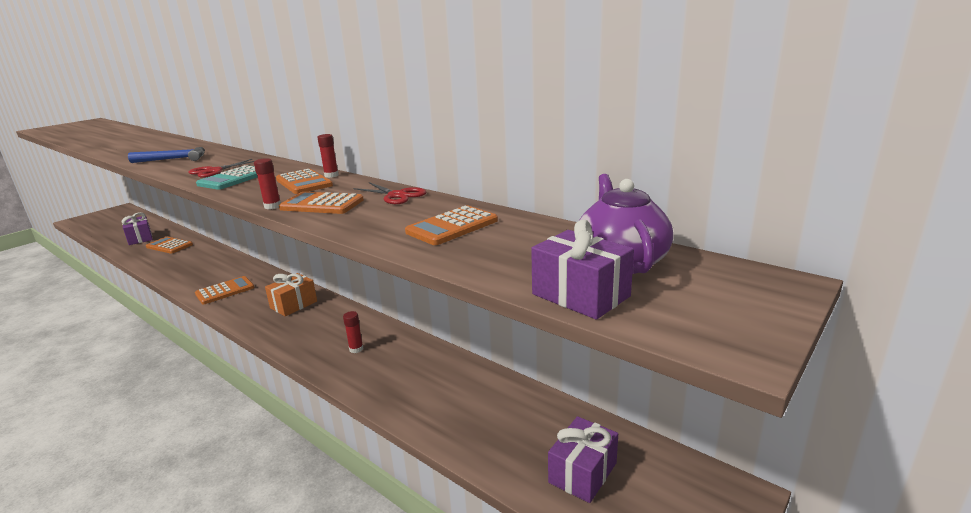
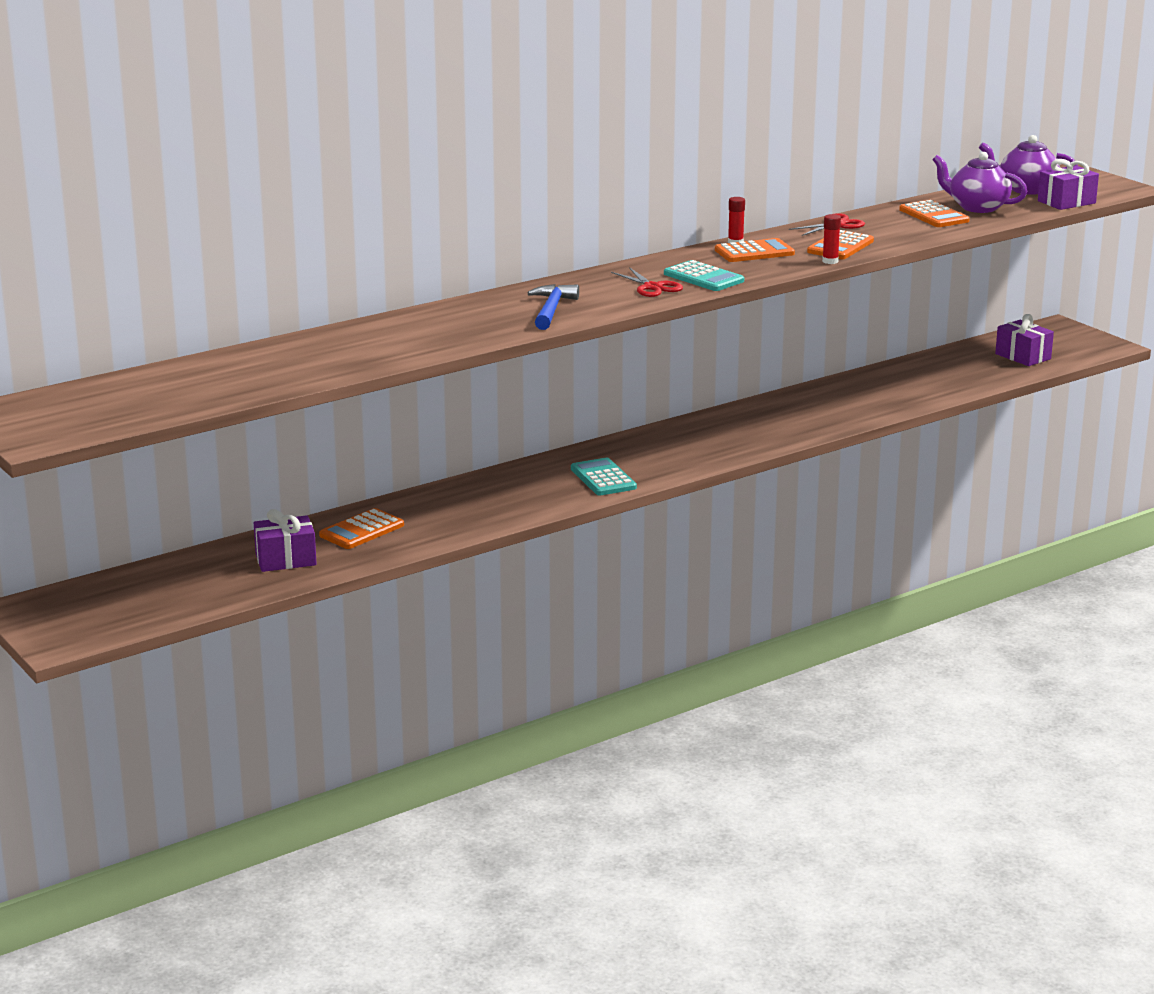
camera: 75 degrees left, 0 degrees up
(225, 291) = (603, 478): orange calculator -> turquoise calculator
(293, 305) = (681, 440): orange gift -> none
(356, 349) = (811, 412): red glue stick -> none
(503, 243) = (977, 207): none -> purple teapot

